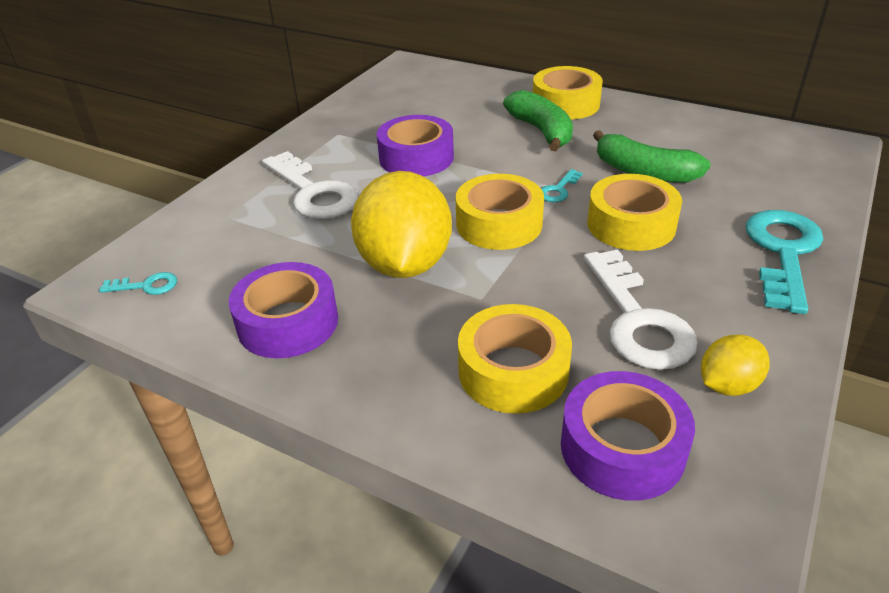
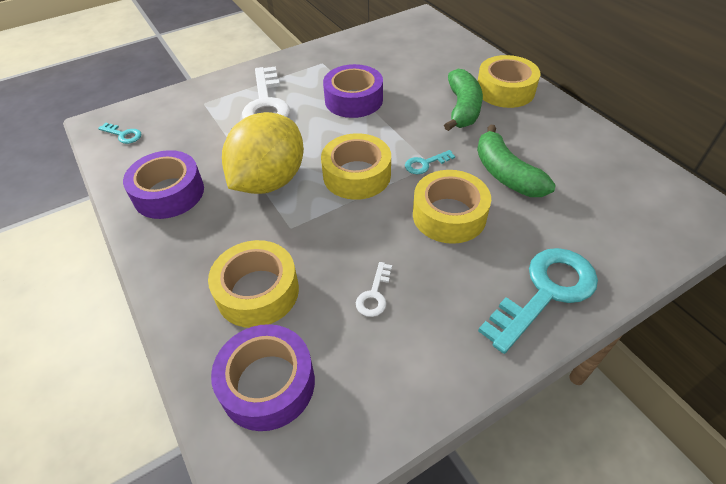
camera: 30 degrees right, 10 degrees up
(637, 320) = (374, 294): white key -> white key, size x0.45
(728, 385) = (384, 378): yellow lemon -> none

